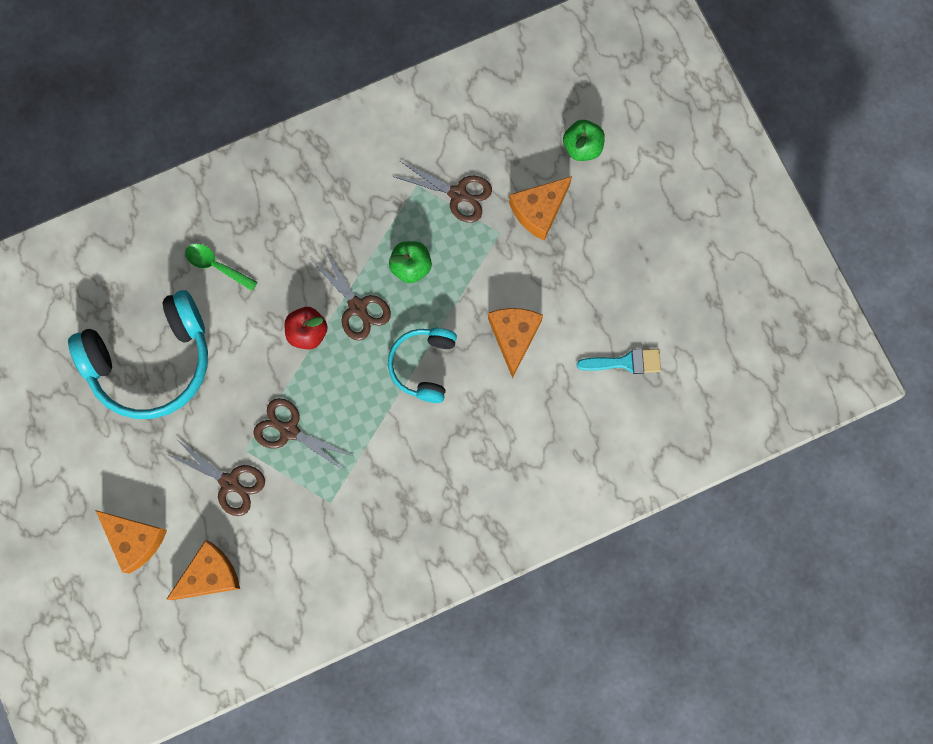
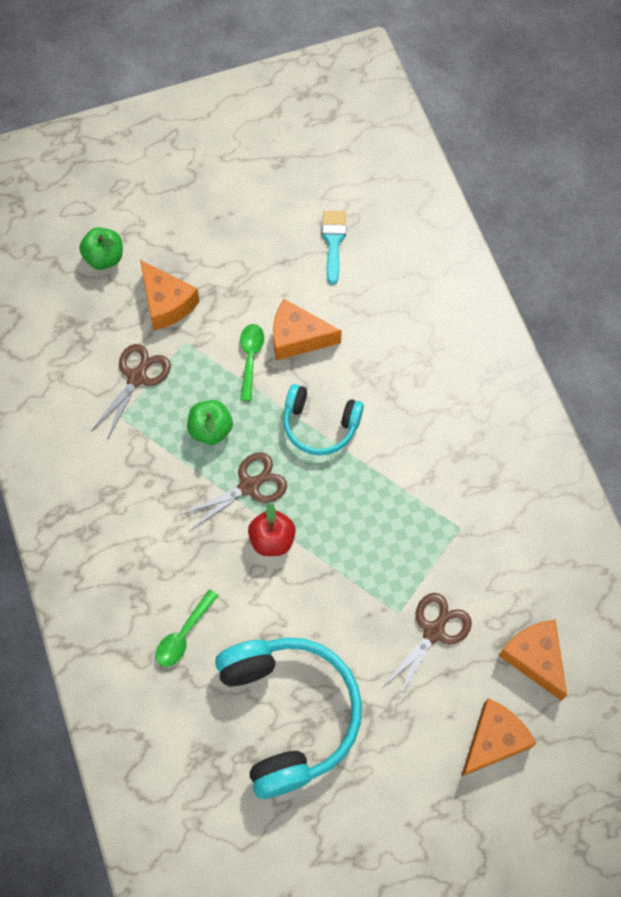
camera: 85 degrees left, 10 degrees down
(289, 431) = (380, 565): brown scissors -> none
(488, 295) = (250, 358): none -> green spoon

